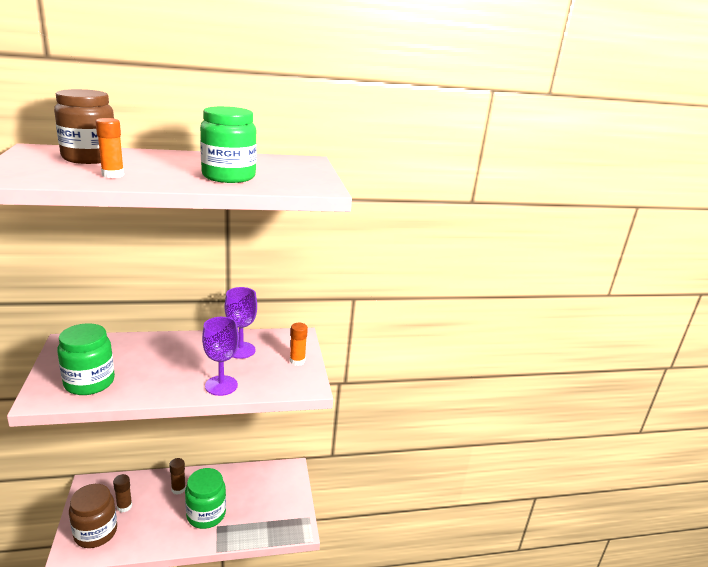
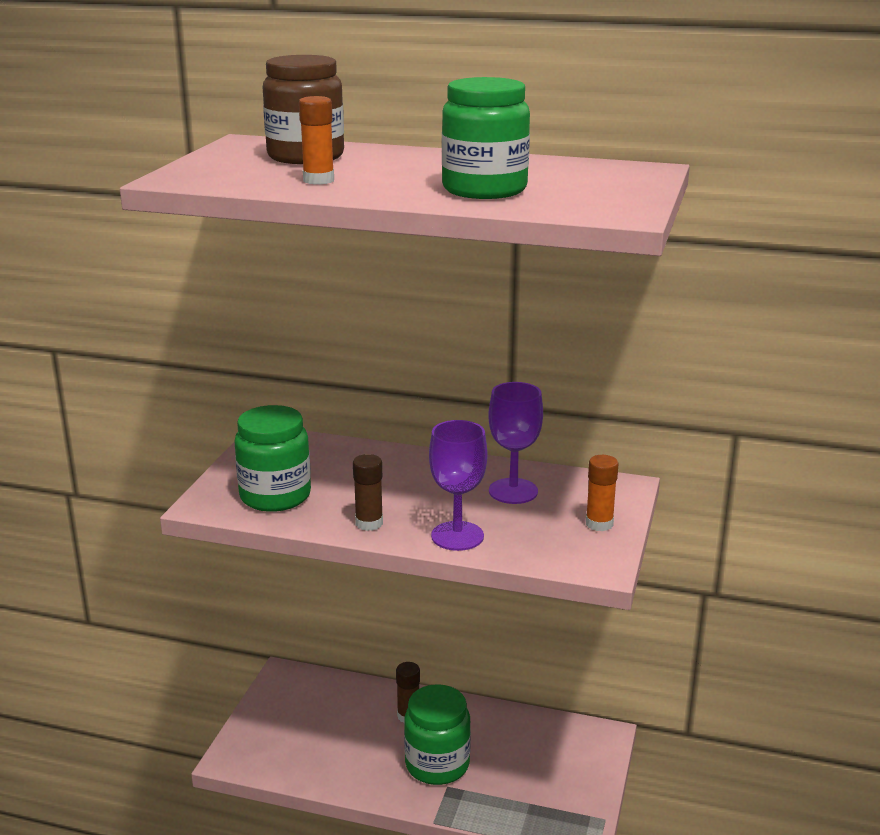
camera: 30 degrees right, 0 degrees up
(96, 532) = (273, 742): brown jar -> none
(124, 506) = (323, 718): brown glue stick -> brown glue stick (369, 523)

